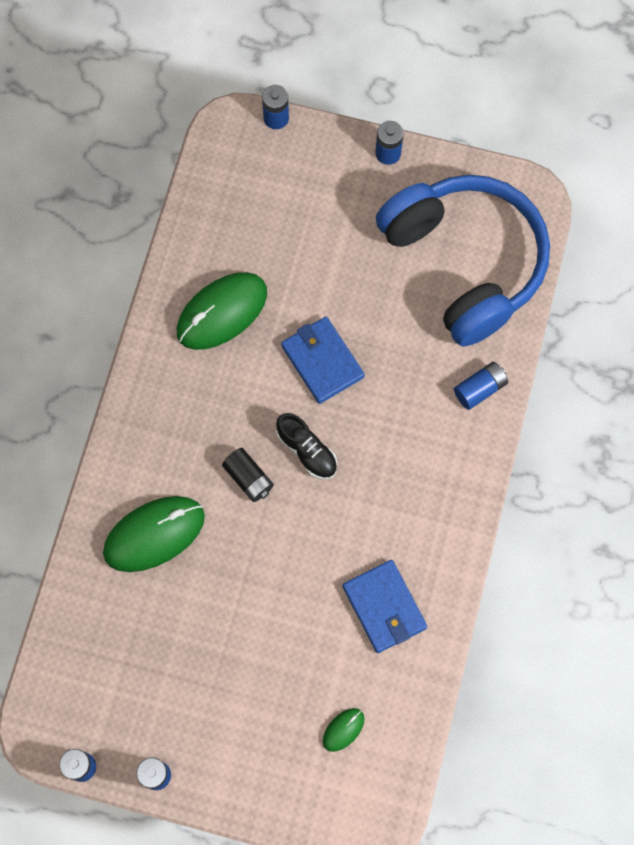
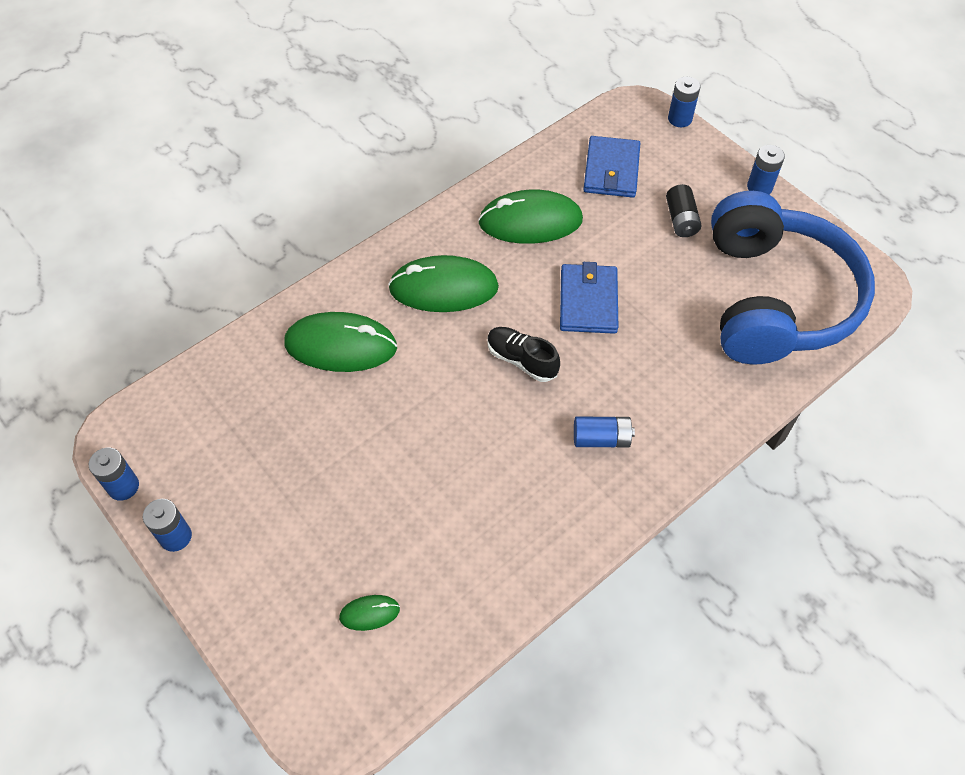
camera: 35 degrees right, 15 degrees down
(197, 426) = (443, 288): none -> green mouse
(248, 478) = (454, 351): black battery -> black battery (681, 220)
(307, 451) = (521, 360): black shoe -> black shoe turned 135 degrees clockwise
(384, 607) = (492, 530): blue wallet -> blue wallet (611, 170)
(480, 389) = (719, 403): blue battery -> blue battery (601, 439)

